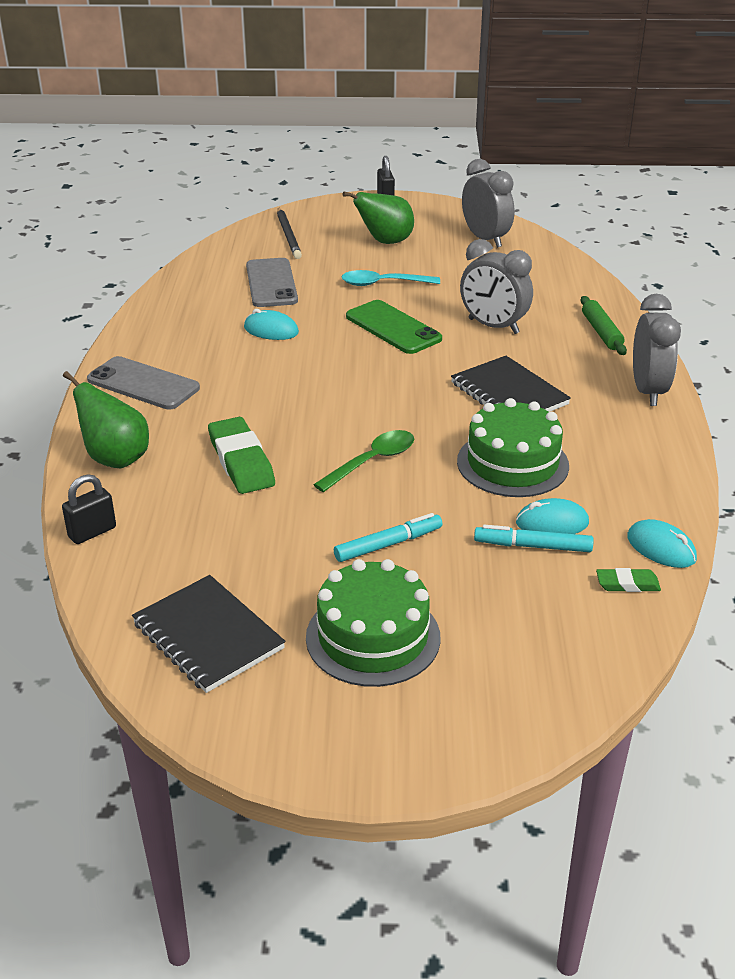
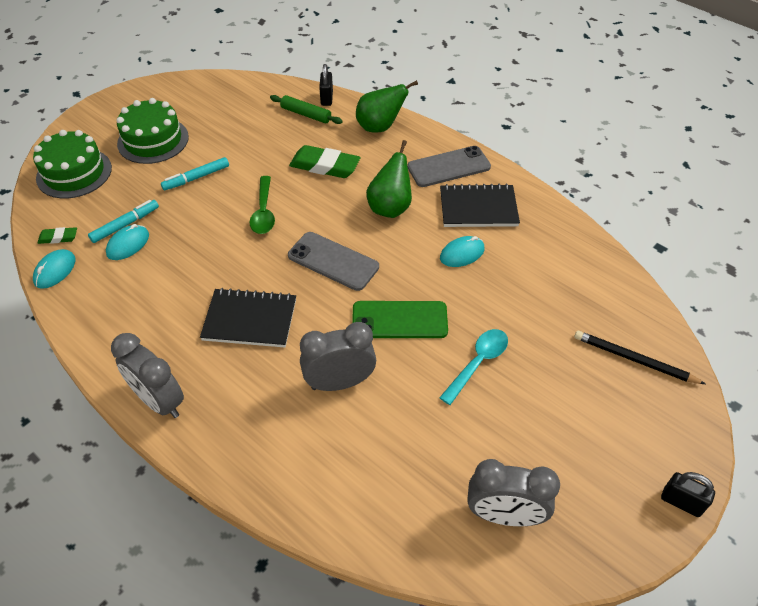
camera: 130 degrees right, 15 degrees up
(208, 636) = (217, 100): black notebook -> black notebook (478, 208)
(271, 283) = (540, 294): grey phone -> grey phone (333, 261)
(385, 242) = (564, 423): green pear -> green pear (390, 208)
(388, 544) = (196, 178): turquoise marker -> turquoise marker turned 45 degrees clockwise
(512, 463) = (188, 266): green cake -> green cake (74, 173)
(601, 332) = (255, 448): green rolling pin -> green rolling pin (306, 114)
(627, 584) = (58, 238): green eraser -> green eraser turned 45 degrees clockwise
(661, 548) = (55, 271): turquoise mouse -> turquoise mouse turned 60 degrees counterclockwise

